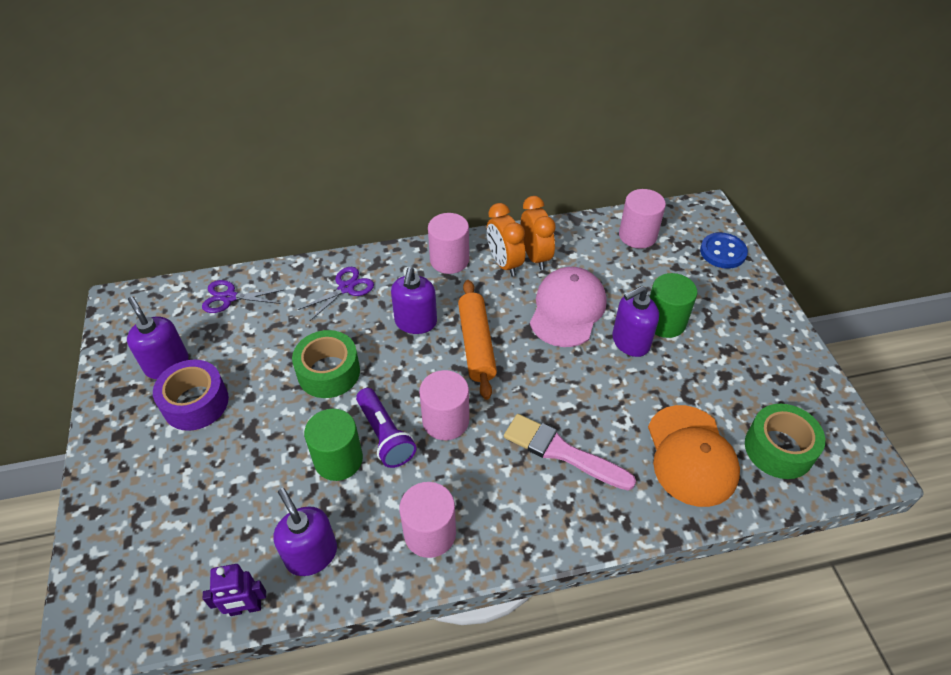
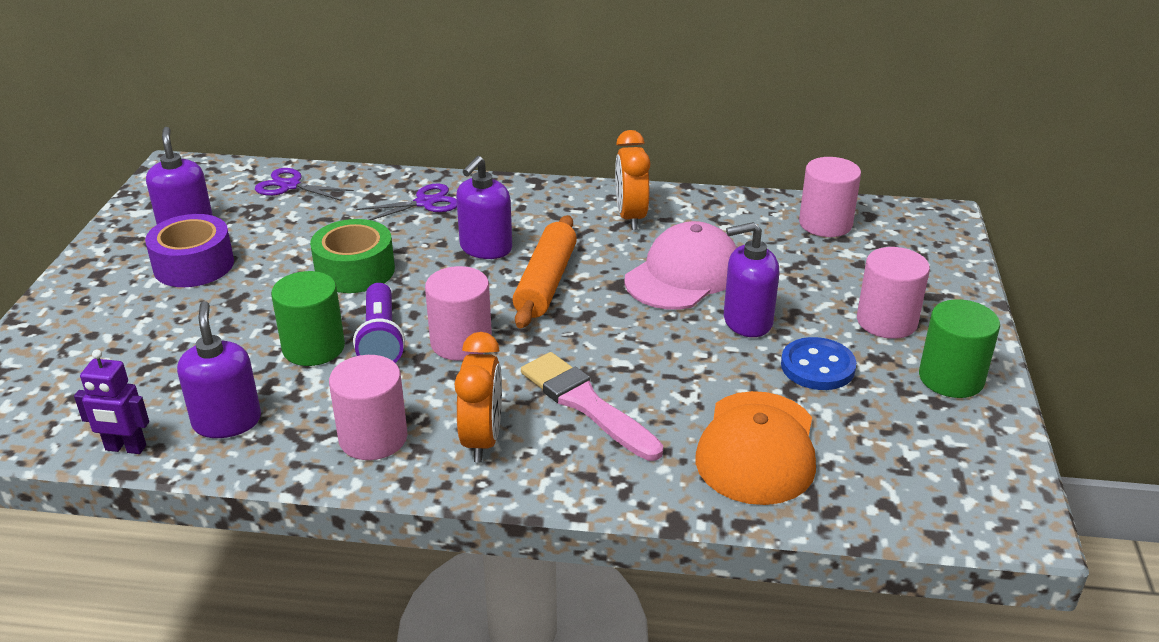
camera: 20 degrees right, 15 degrees down
(449, 260) = (564, 201): pink cylinder -> pink cylinder (886, 321)
(535, 256) = (675, 218): orange clock -> orange clock (482, 440)
(664, 322) = (807, 312): green cylinder -> green cylinder (951, 378)
(723, 252) = (936, 261): blue button -> blue button (817, 366)
(779, 449) = (888, 471): green tape -> none

